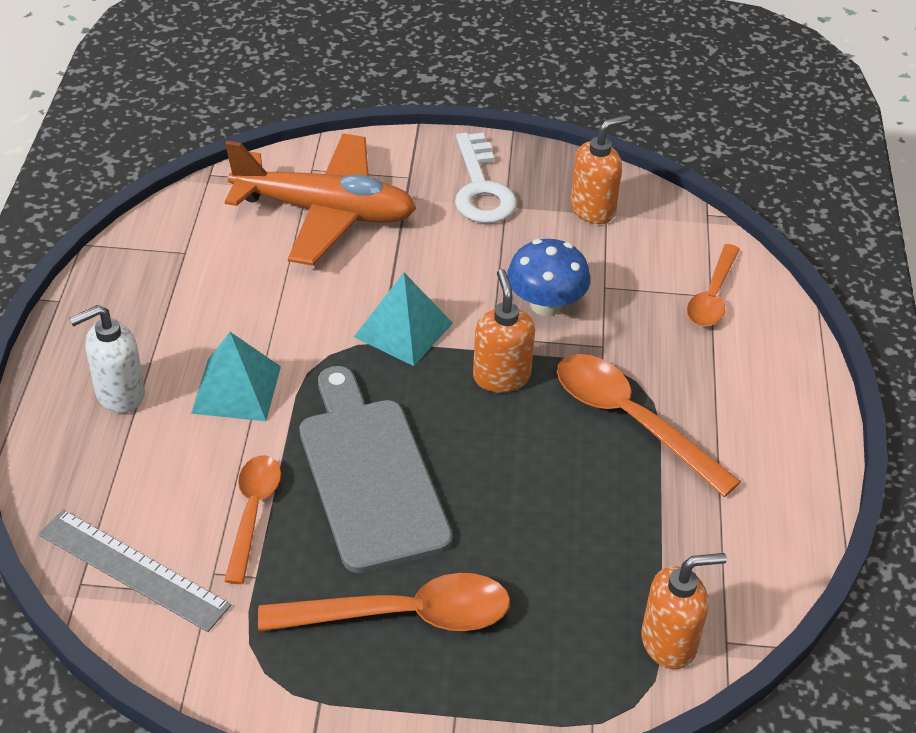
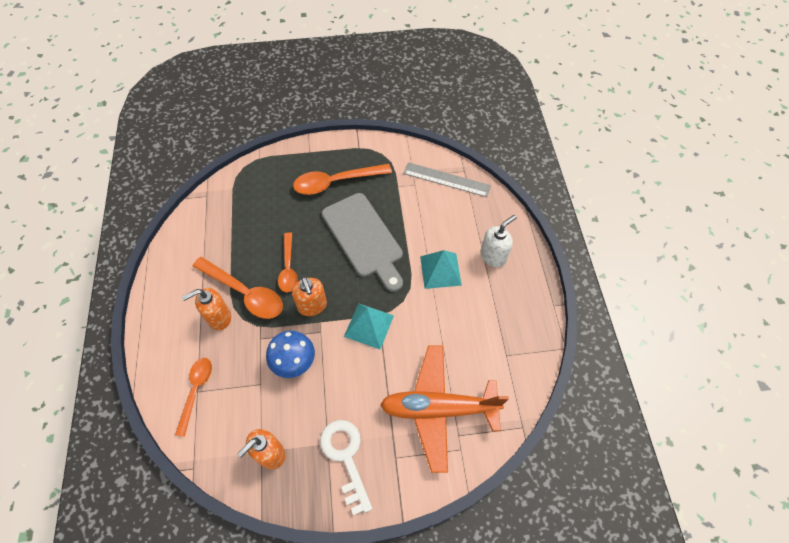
camera: 170 degrees right, 15 degrees up
(253, 513) = (409, 211): orange spoon -> orange spoon (288, 268)
(669, 642) = (229, 191): orange soap dispenser -> orange soap dispenser (218, 317)

